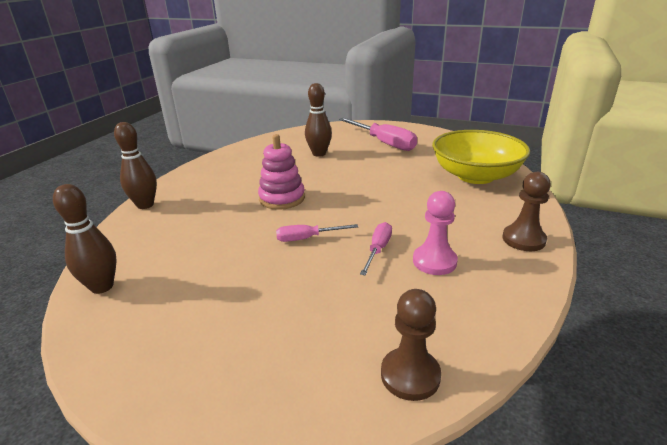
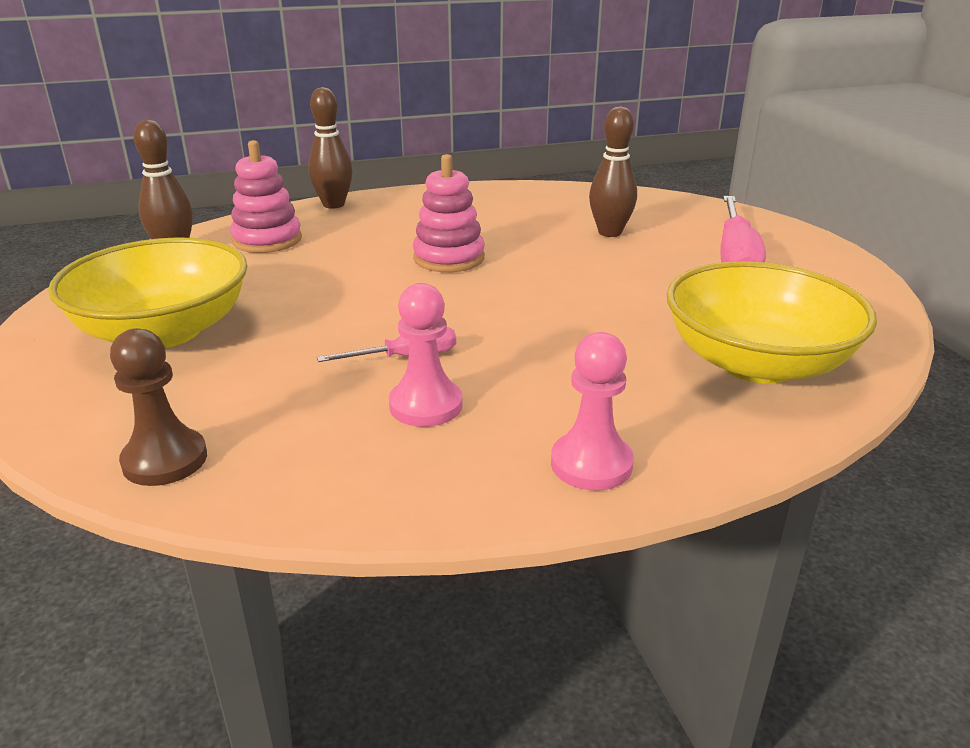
camera: 50 degrees right, 0 degrees up
(154, 244) = (267, 240): none -> pink stacking toy
(229, 327) = (164, 331): none -> yellow bowl
(307, 238) = (375, 306): pink screwdriver -> none
(523, 239) = (591, 464): brown pawn -> pink pawn

